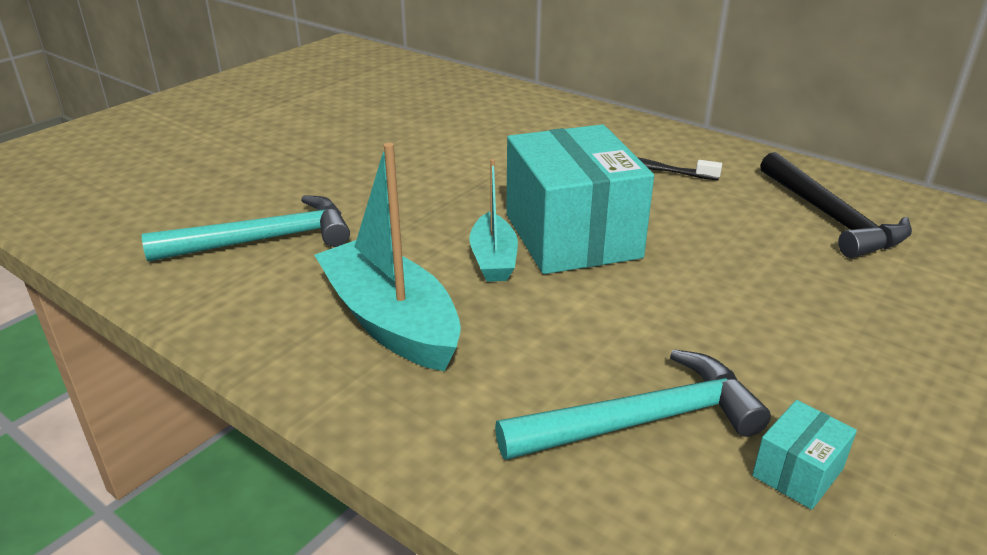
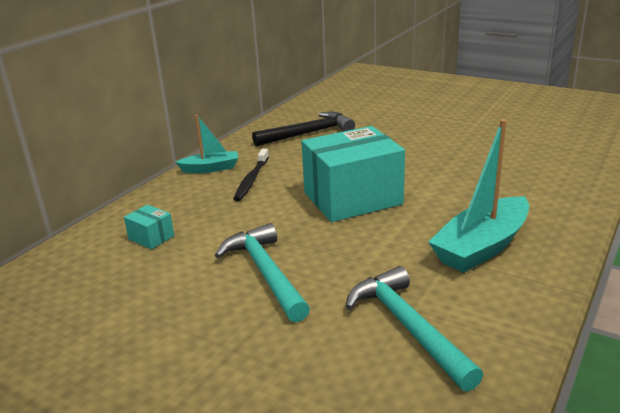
camera: 95 degrees left, 5 degrees down
(493, 259) = (392, 221): turquoise boat -> turquoise boat (211, 168)
(642, 421) = (512, 174): turquoise hammer -> turquoise hammer (265, 273)
(797, 472) = (517, 147): turquoise box -> turquoise box (151, 237)

